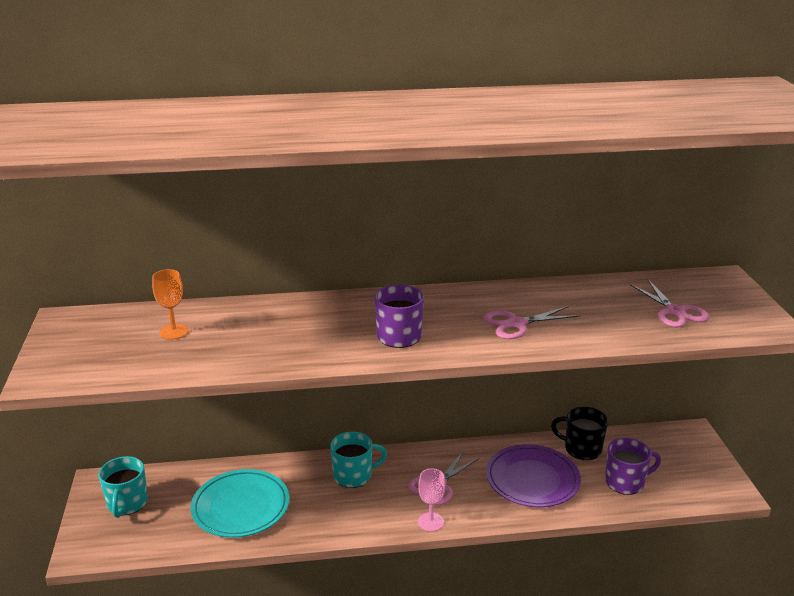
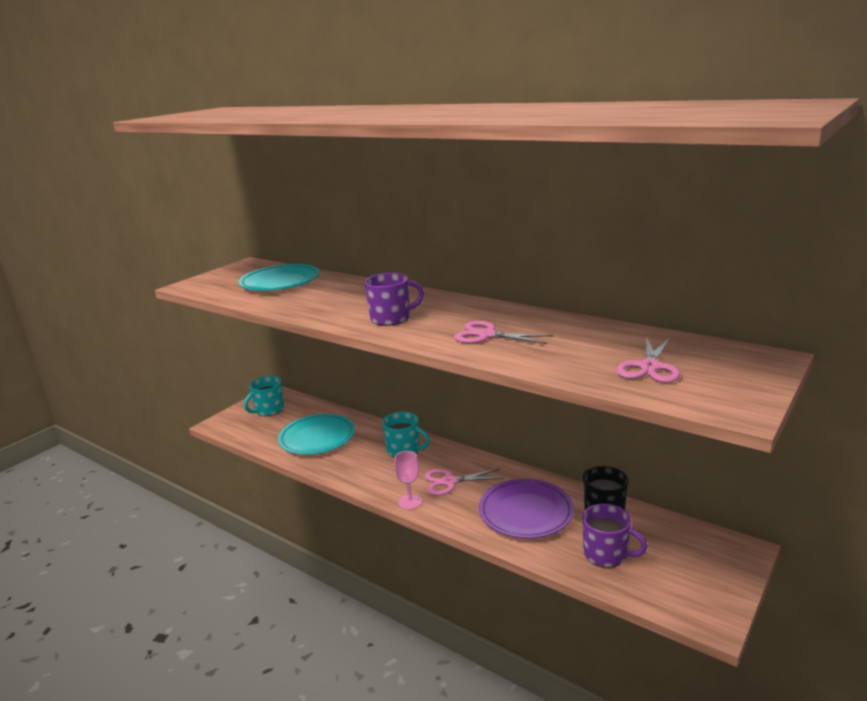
camera: 45 degrees right, 5 degrees down
(174, 332) = (280, 282): orange goblet -> turquoise plate

